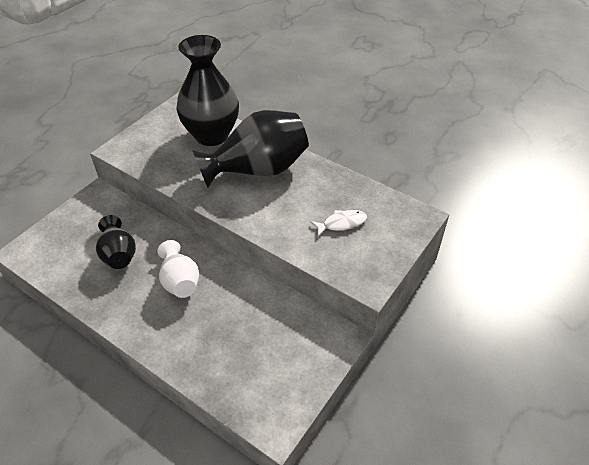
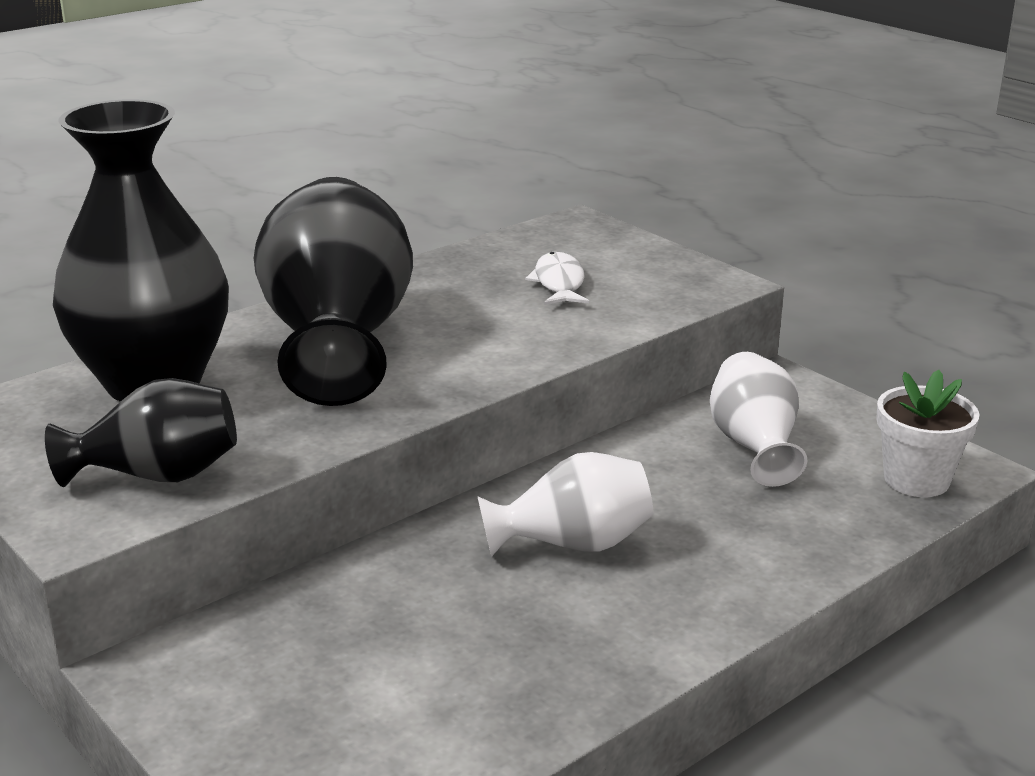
camera: 75 degrees left, 20 degrees down
(119, 254) = (434, 636): black vase -> black vase (157, 475)
(258, 403) = (916, 480): none -> white flower pot
(272, 333) = (754, 446): none -> white vase

